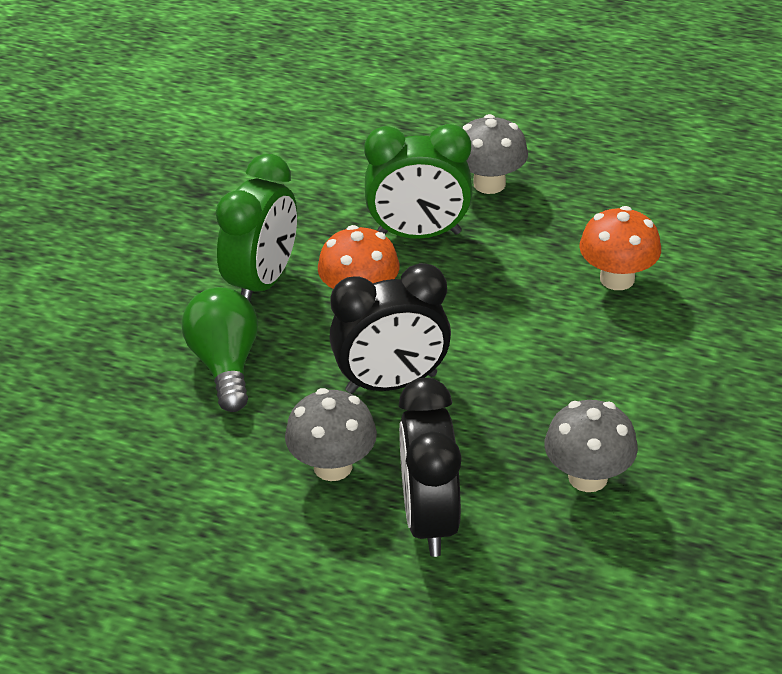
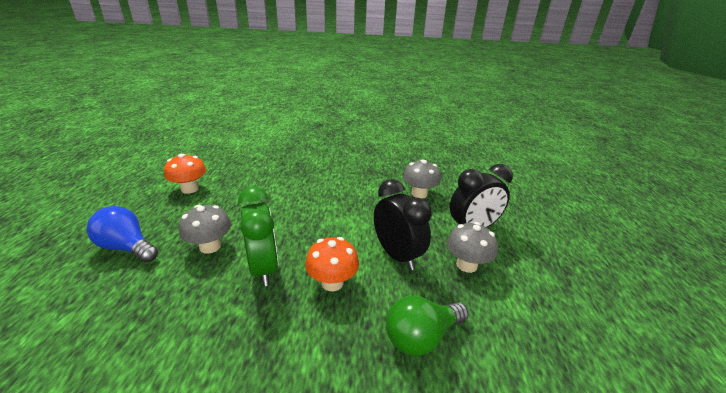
camera: 110 degrees left, 10 degrees down
(262, 282) = (329, 340): green clock -> none
(513, 112) = (127, 247): none -> blue light bulb
(617, 279) = (293, 197): orange mushroom -> orange mushroom (190, 189)

